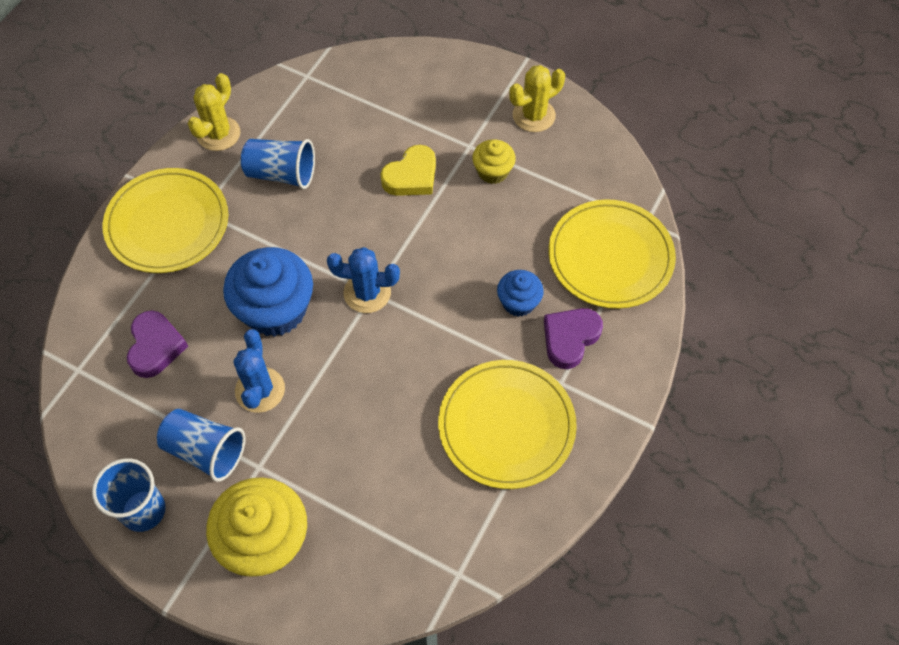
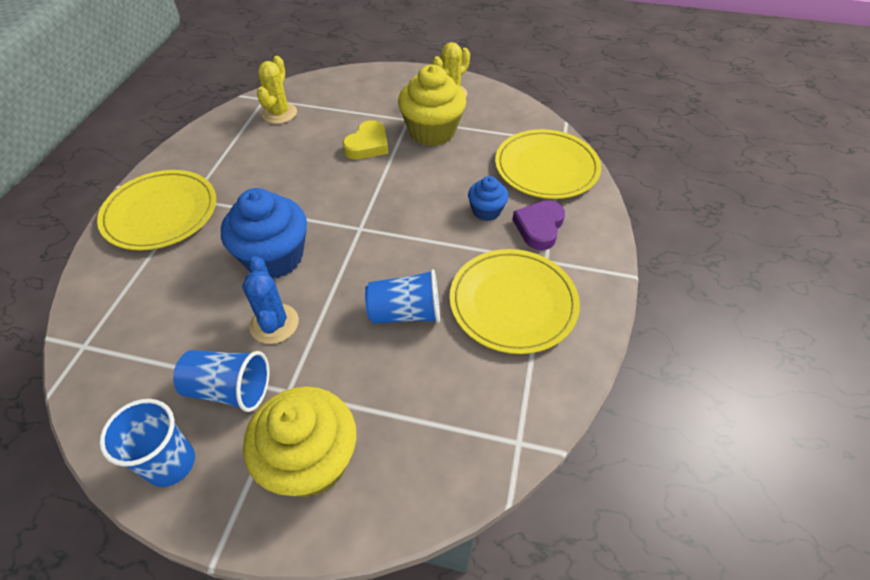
camera: 15 degrees left, 10 degrees down
(155, 346) = (163, 309): purple heart -> none
(218, 134) = (197, 145): yellow cactus -> yellow cactus (279, 113)
(281, 174) = (257, 162): blue cup -> blue cup (405, 313)
(367, 293) = (354, 229): blue cactus -> none
(493, 171) = (432, 131): yellow cupcake -> yellow cupcake, size x1.88

